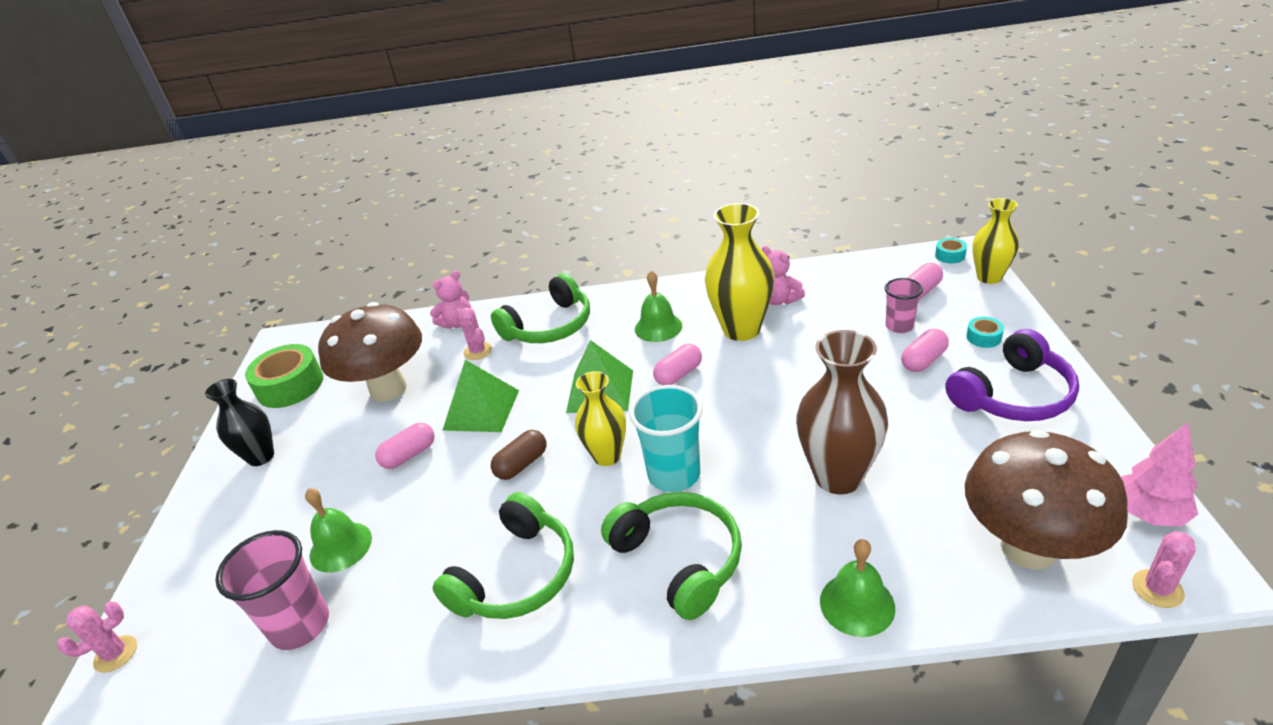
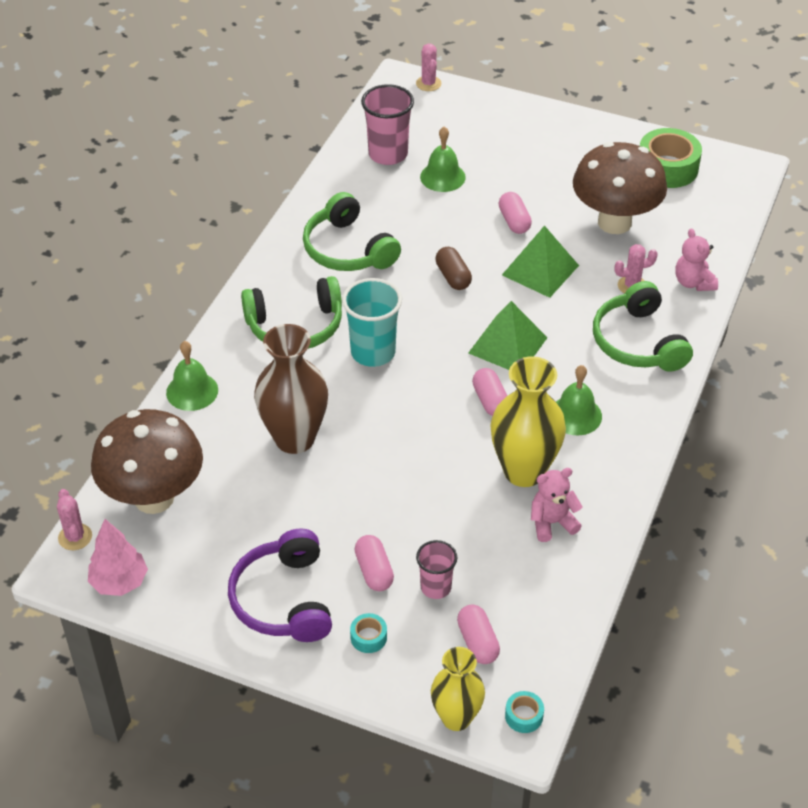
camera: 110 degrees right, 10 degrees up
(261, 457) = (577, 147): black vase -> none
(607, 456) = (423, 324): yellow vase -> none

